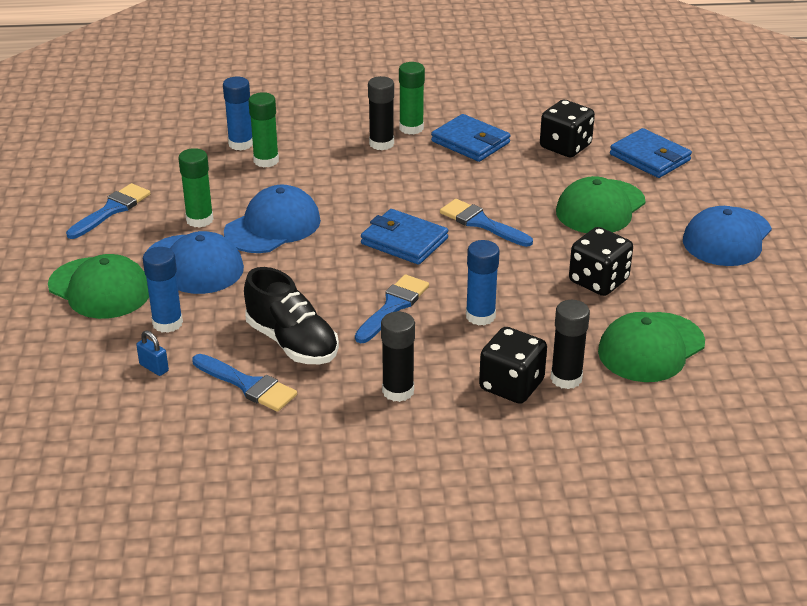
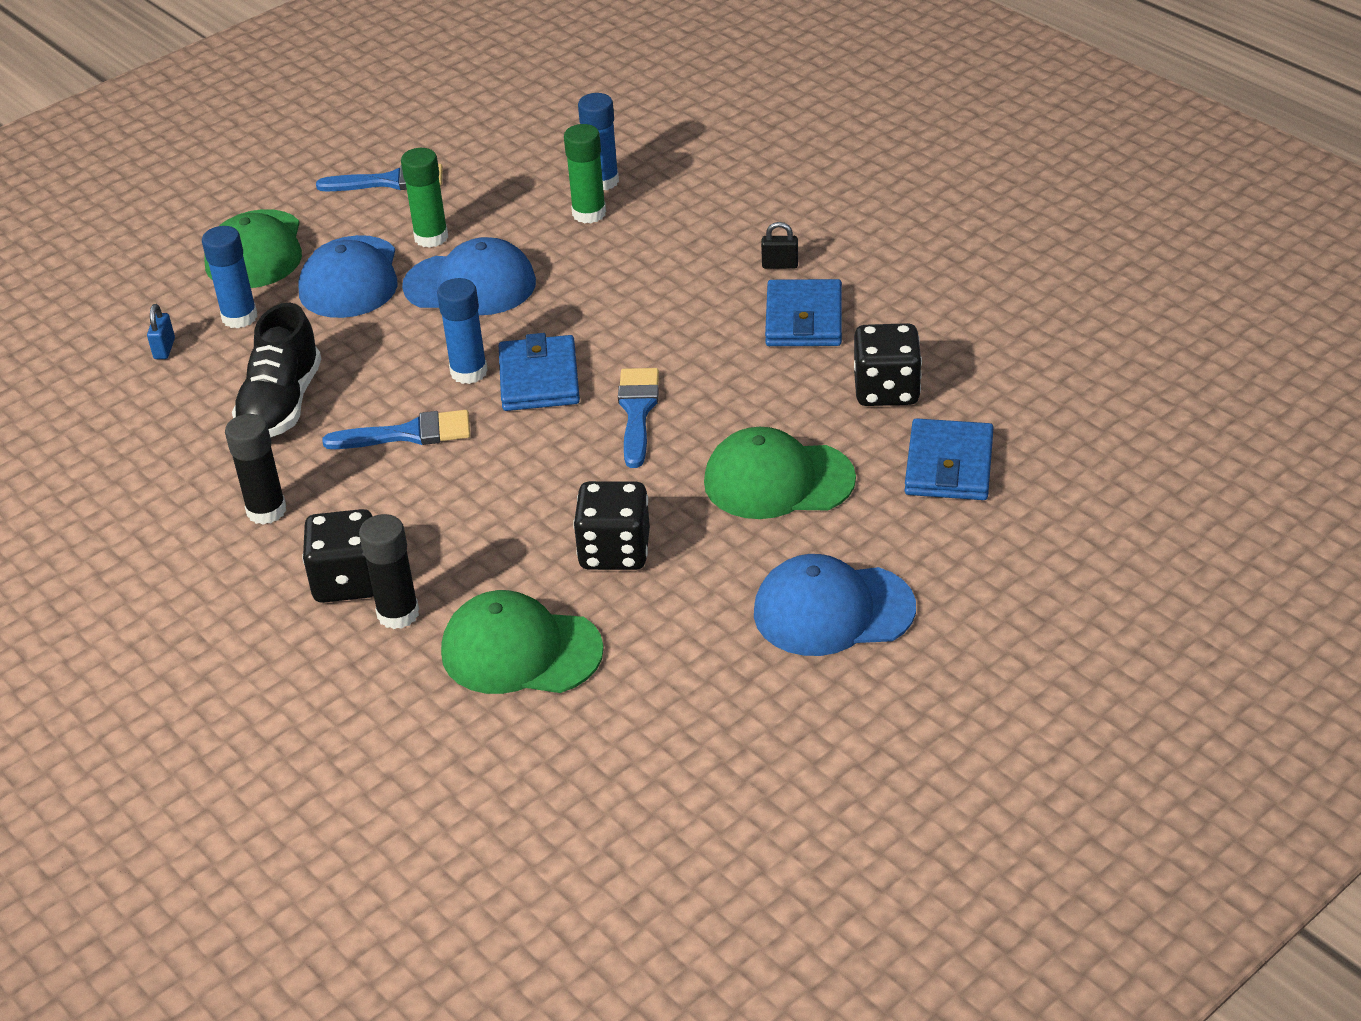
camera: 55 degrees right, 5 degrees up
(248, 385) = (189, 415): blue brush -> none
(381, 144) = (719, 263): black glue stick -> none
(411, 128) = (780, 265): green glue stick -> black padlock
(480, 316) = (453, 499): blue glue stick -> blue glue stick (469, 372)

